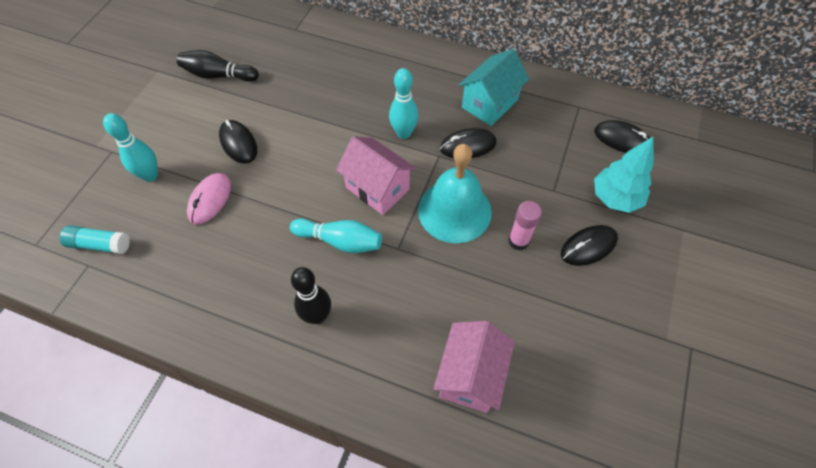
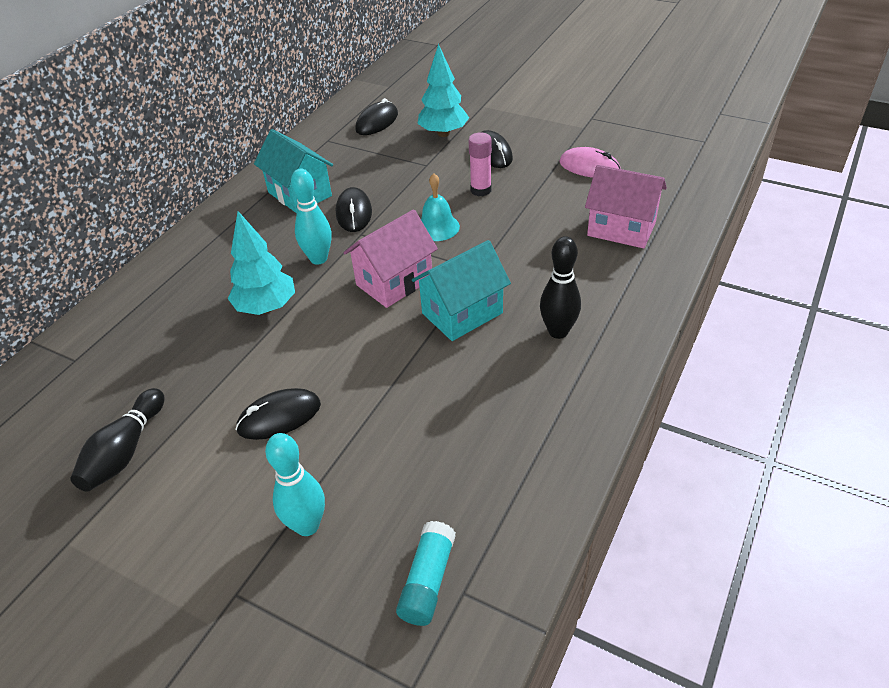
camera: 80 degrees left, 15 degrees down
(210, 200) = (373, 443): pink mouse -> pink mouse (589, 167)
(340, 241) = (462, 313): turquoise bowling pin -> turquoise house
(345, 113) = (266, 307): none -> turquoise tree
(454, 211) = (437, 227): turquoise bell -> turquoise bell, size x0.55

